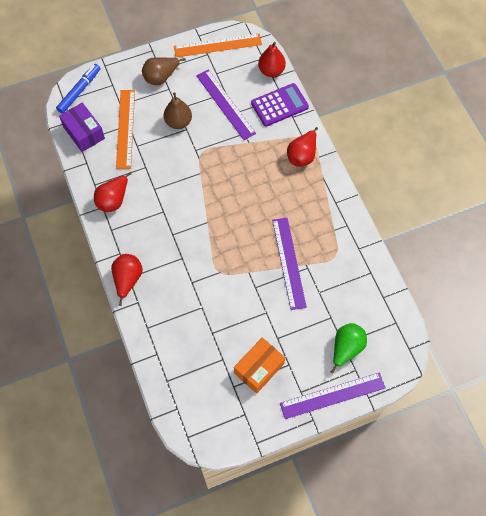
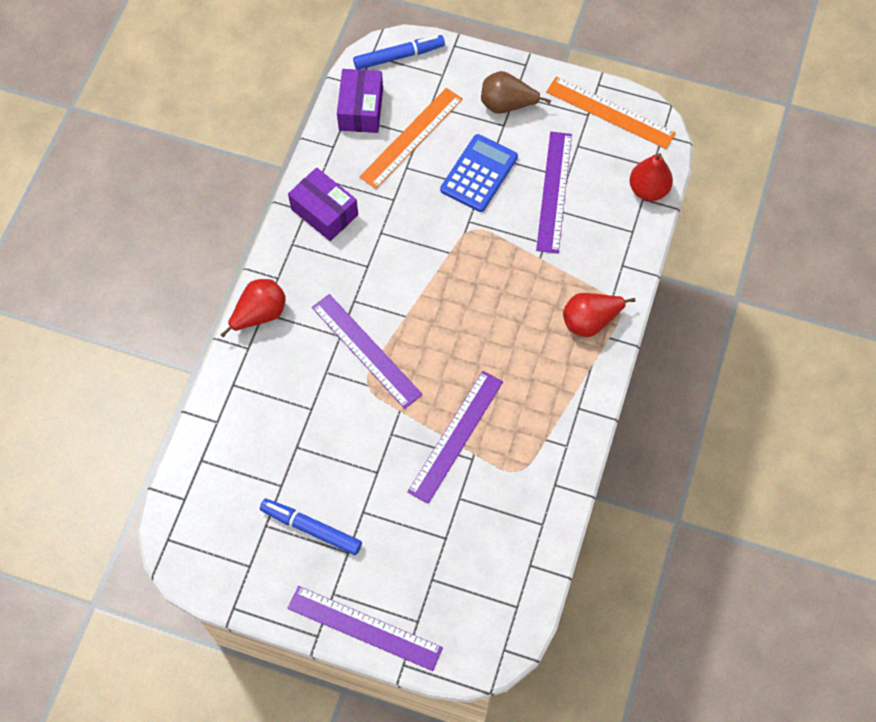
camera: 40 degrees right, 0 degrees up
(113, 200) = (324, 212): red pear -> purple box
(178, 122) = (479, 173): brown pear -> blue calculator
(203, 255) = (366, 350): none -> purple ruler
(259, 368) = (311, 528): orange box -> blue marker
(279, 105) = (619, 239): purple calculator -> none
(346, 348) = (430, 588): green pear -> none

